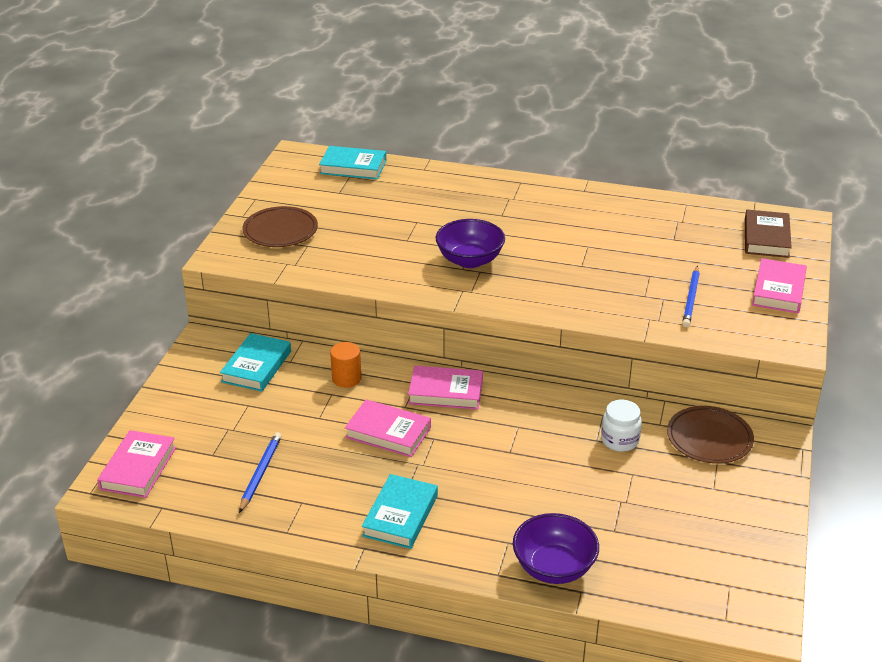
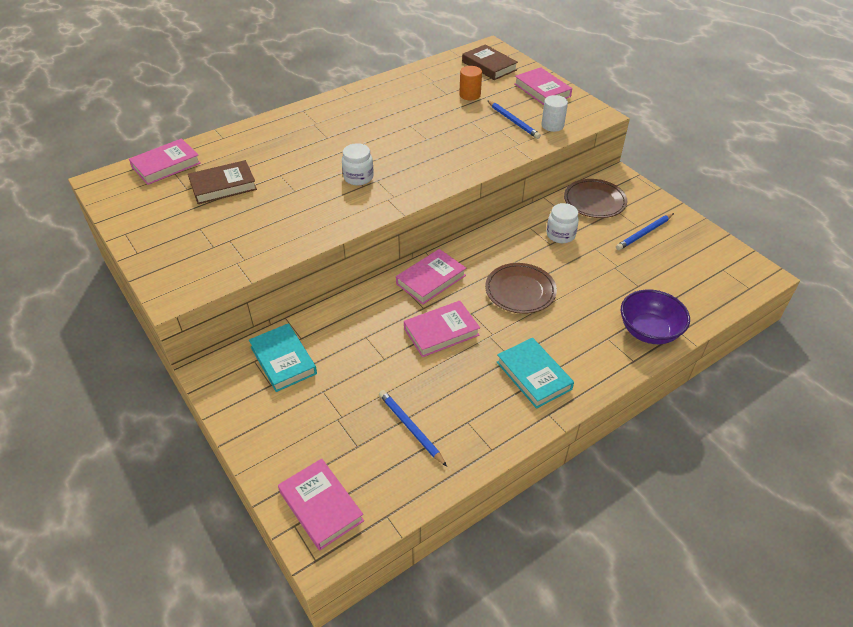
camera: 50 degrees left, 10 degrees up
(280, 231) = (189, 243): brown plate -> brown plate (520, 291)
(346, 379) = (358, 319): orange cylinder -> orange cylinder (470, 95)
(353, 167) = (166, 165): turquoise book -> pink book
(365, 205) = (223, 186): none -> brown book
(470, 260) = (358, 177): purple bowl -> white jar
(707, 498) = (644, 233): none -> blue pencil
(723, 326) = (552, 125): none -> white cylinder

